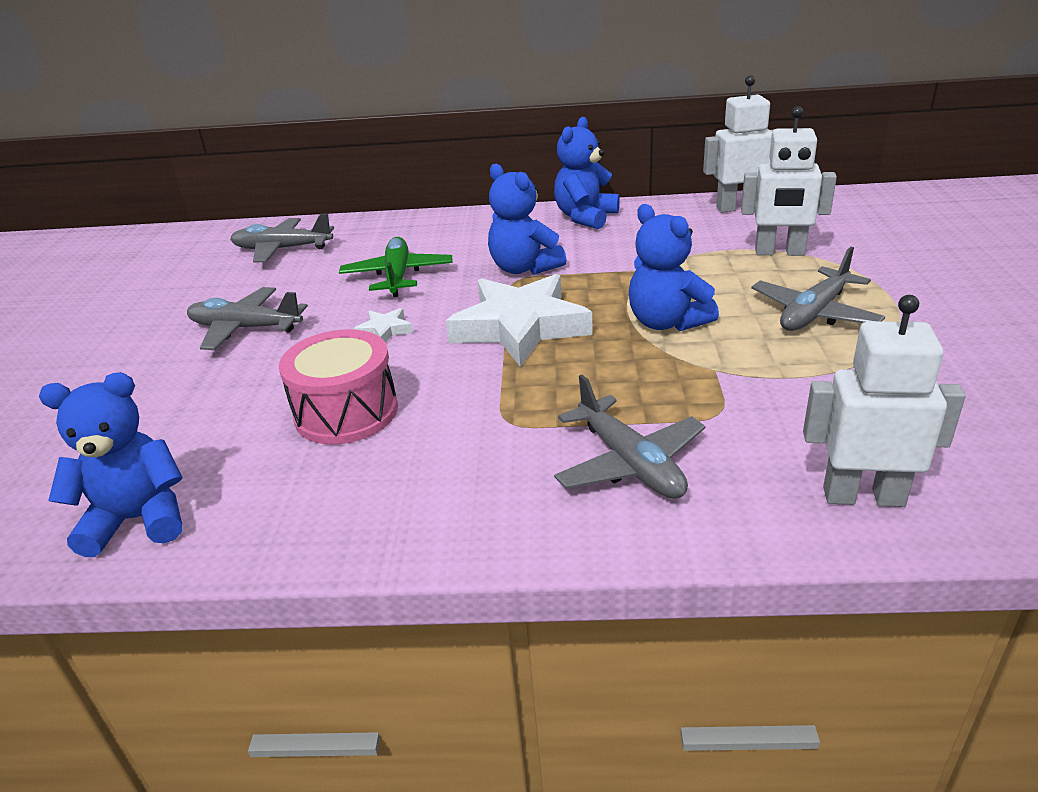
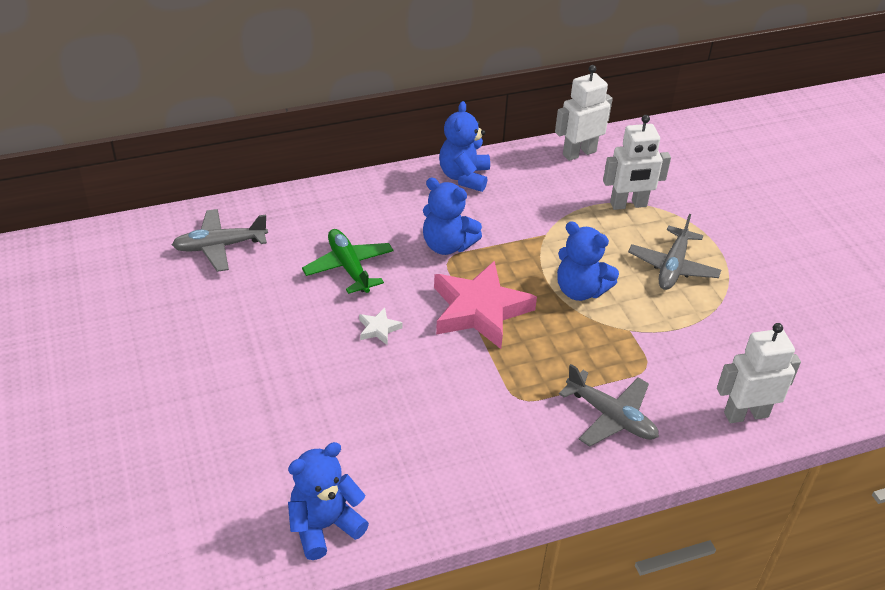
camera: 25 degrees left, 10 degrees up
(245, 328) = (261, 344): grey plane -> none
(346, 412) = (403, 412): pink drum -> none
(520, 327) = (480, 310): white star -> pink star

